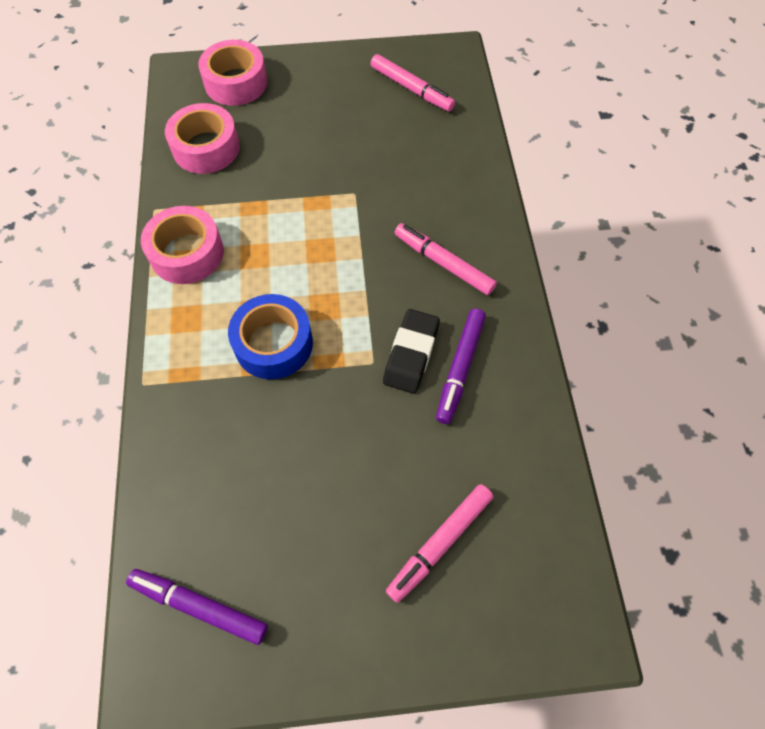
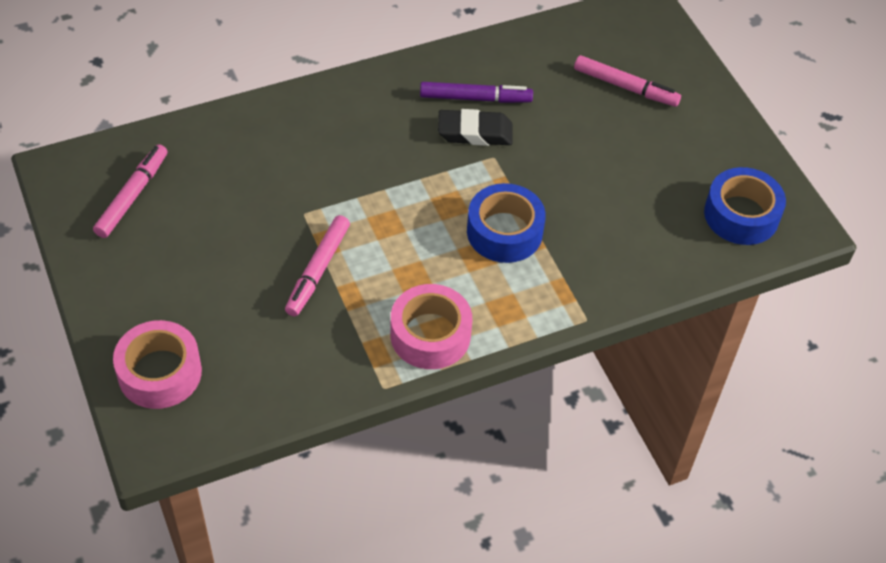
camera: 110 degrees left, 10 degrees down
(199, 606) = (741, 215): purple marker -> blue tape
(206, 148) = (278, 368): pink tape -> none
(443, 263) = (369, 127): pink marker -> pink marker (318, 270)

